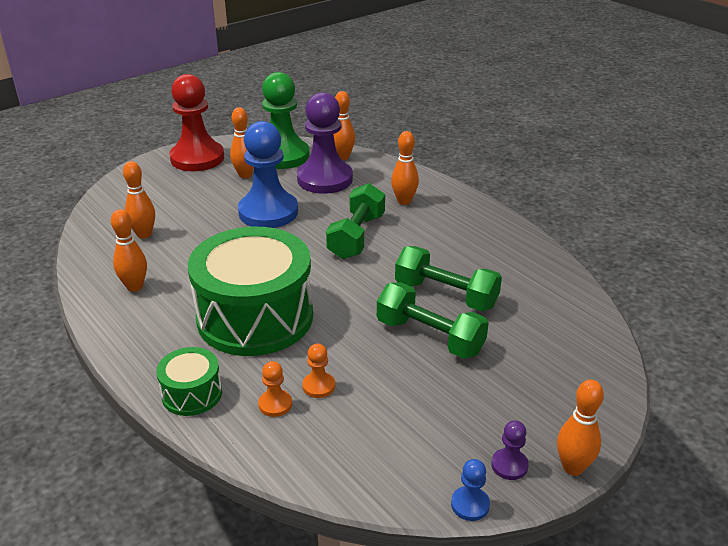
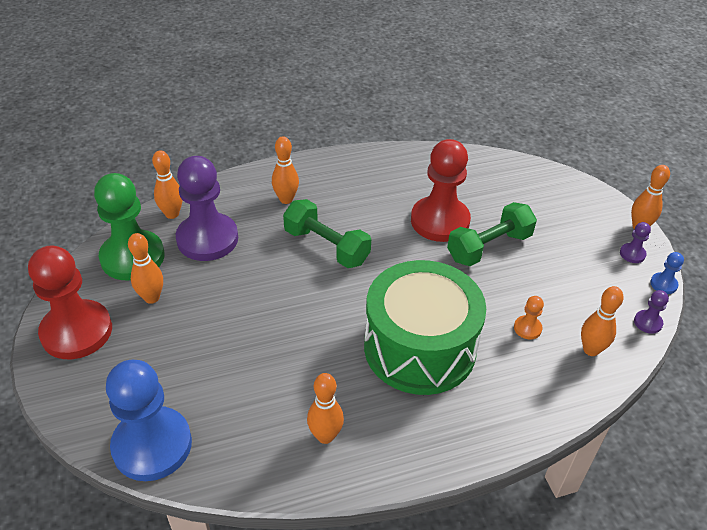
camera: 70 degrees left, 10 degrees up
(144, 234) = (223, 412): orange bowling pin -> orange bowling pin (591, 350)
(192, 394) = (513, 415): green drum -> none
(268, 212) = (244, 297): blue pawn -> blue pawn (152, 445)
(275, 404) = (542, 361): orange pawn -> none
(385, 493) = (648, 322): none -> purple pawn
(446, 295) = (440, 221): green dumbbell -> red pawn

